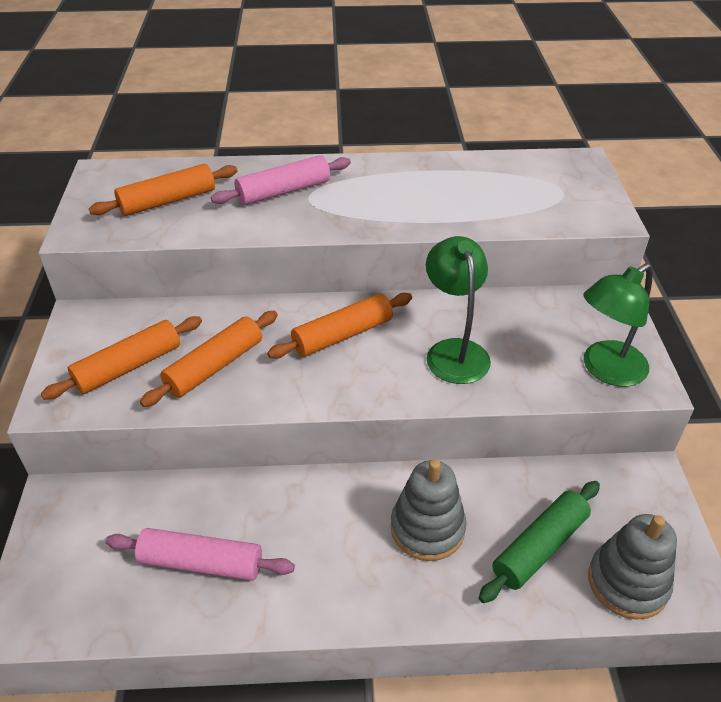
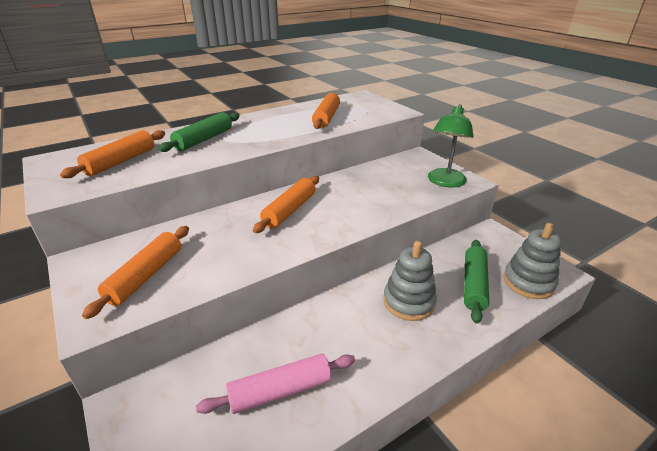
camera: 30 degrees left, 10 degrees down
(214, 366) = (215, 253): orange rolling pin -> orange rolling pin (326, 118)
(283, 191) = (204, 139): pink rolling pin -> green rolling pin
(454, 351) = (362, 198): green lamp -> none

